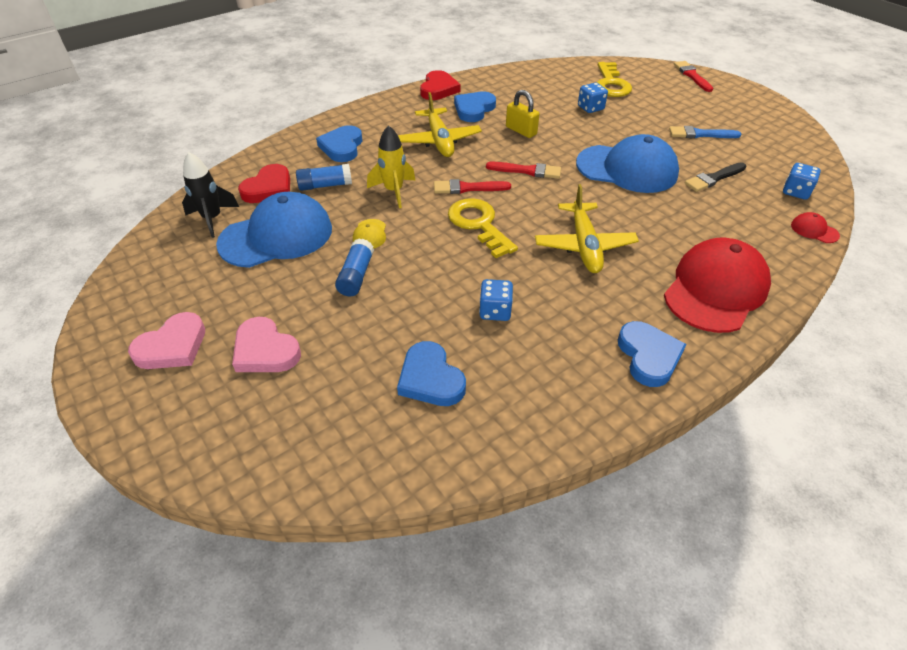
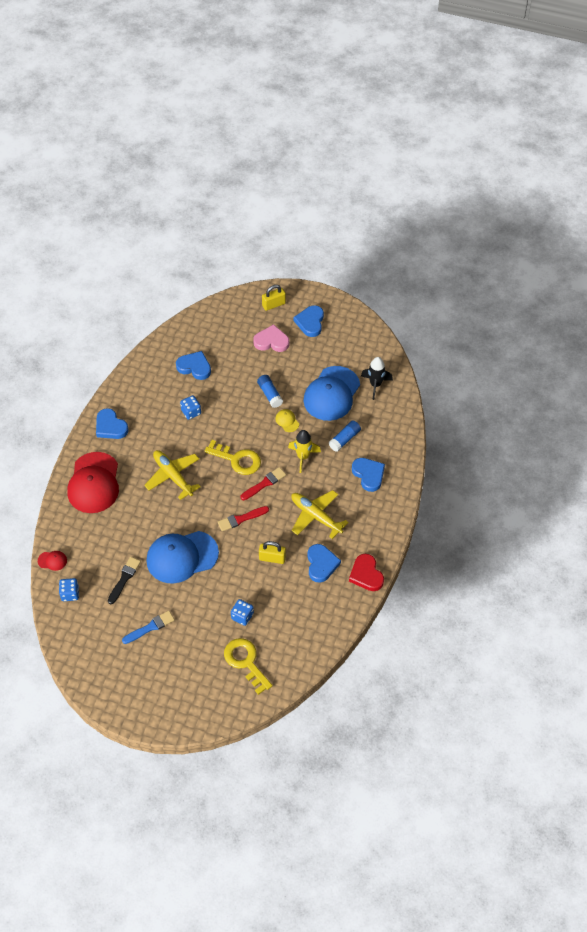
camera: 145 degrees right, 10 degrees up
(172, 346) = (310, 322): pink heart -> blue heart
(183, 415) = (273, 304): none -> yellow padlock
(269, 188) = (372, 419): red heart -> none
(692, 76) = (188, 717): red brush -> none

